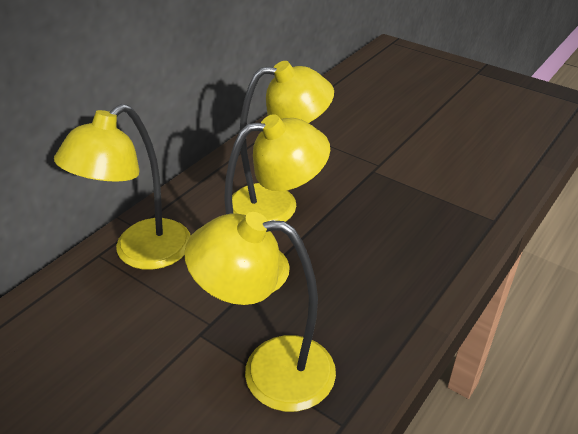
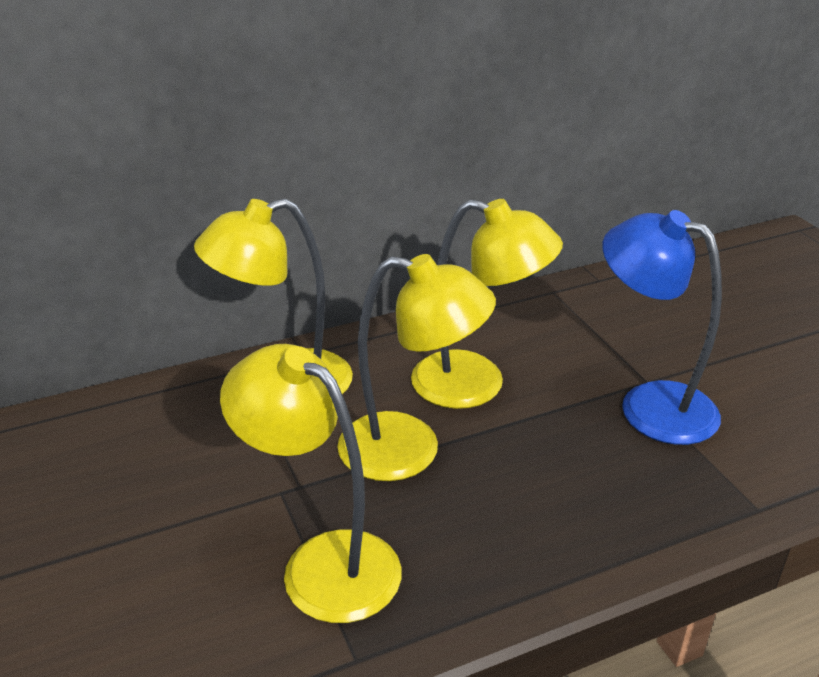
camera: 30 degrees right, 5 degrees down
(391, 179) = (650, 404): none -> blue lamp

